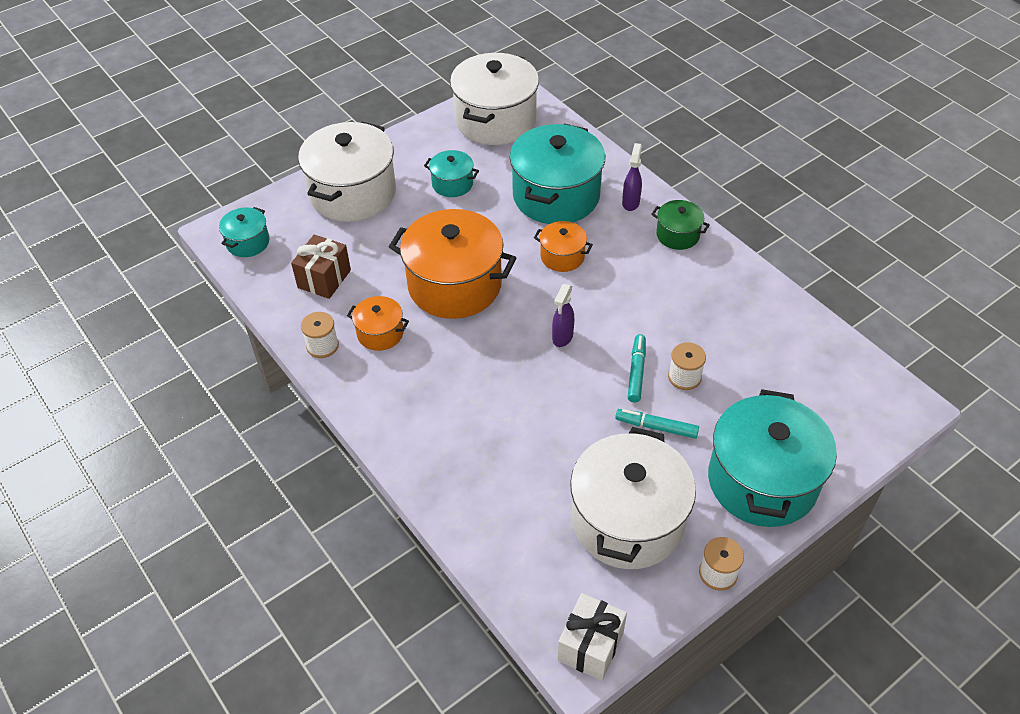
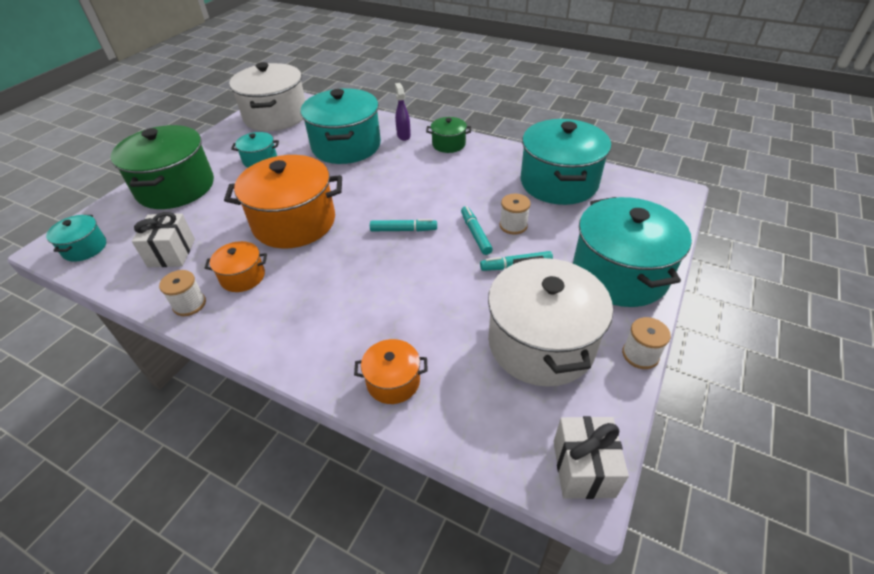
camera: 25 degrees left, 5 degrees down
(324, 279) = (171, 253): brown gift -> white gift
(353, 193) = (176, 187): white pot -> green pot
(562, 256) = (372, 179): orange pot -> orange pot (393, 381)
(562, 337) = (403, 230): purple spray bottle -> turquoise marker
(776, 339) = (559, 182): none -> turquoise pot

